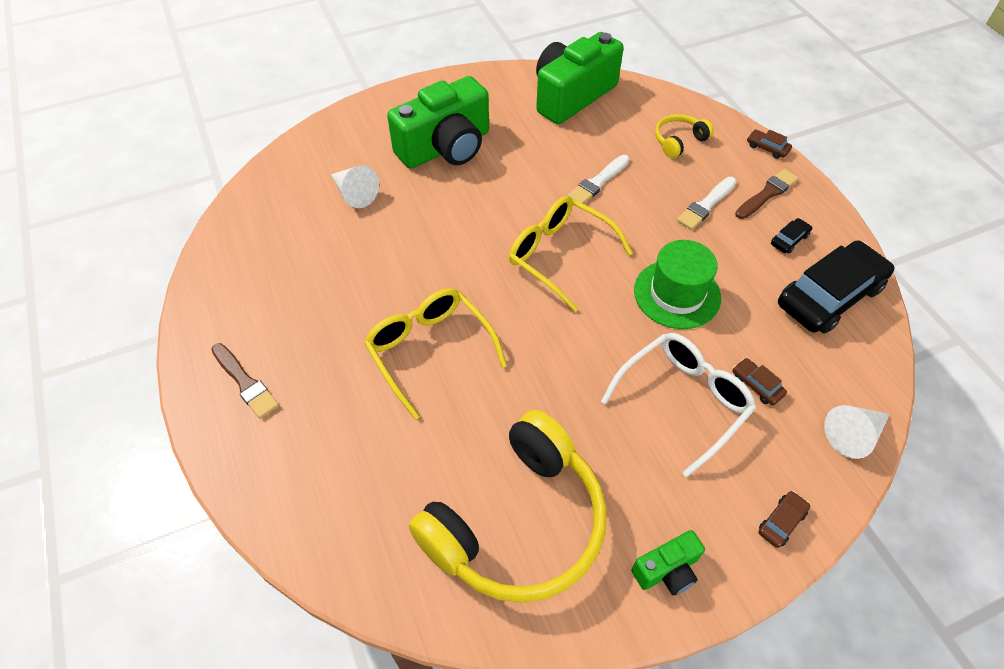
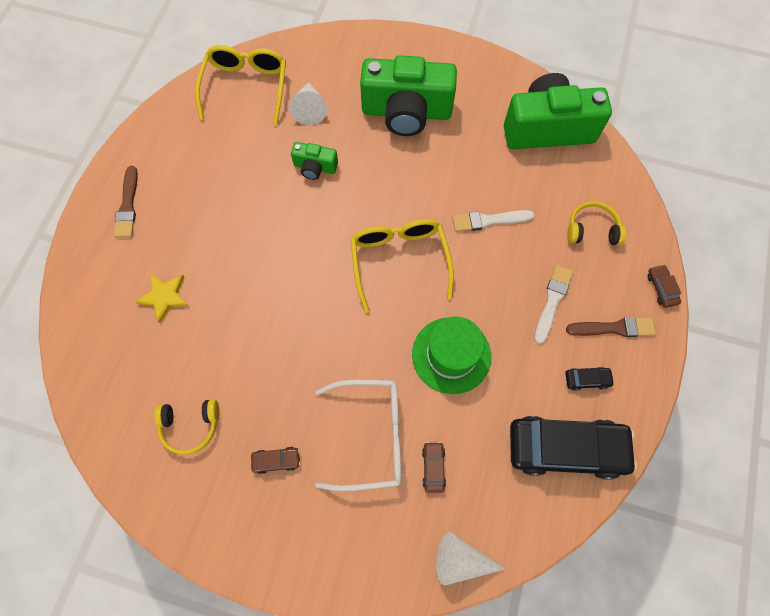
camera: 40 degrees right, 15 degrees up
(370, 433) = (164, 297): none -> yellow star
(430, 351) = (248, 268): yellow glasses -> yellow glasses (246, 88)
(517, 523) = (190, 426): yellow headphones -> yellow headphones, size x0.44
(667, 570) = (244, 533): green camera -> green camera (315, 167)
(706, 205) = (552, 301): white brush -> white brush turned 120 degrees clockwise
(781, 522) = (345, 569): brown car -> brown car (276, 460)

